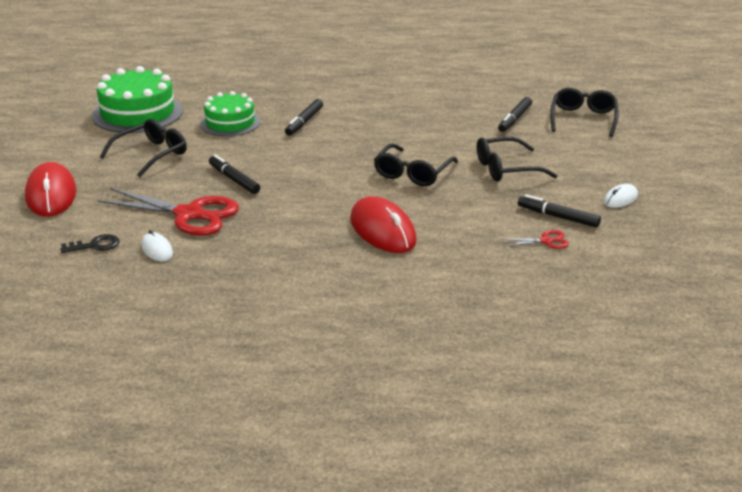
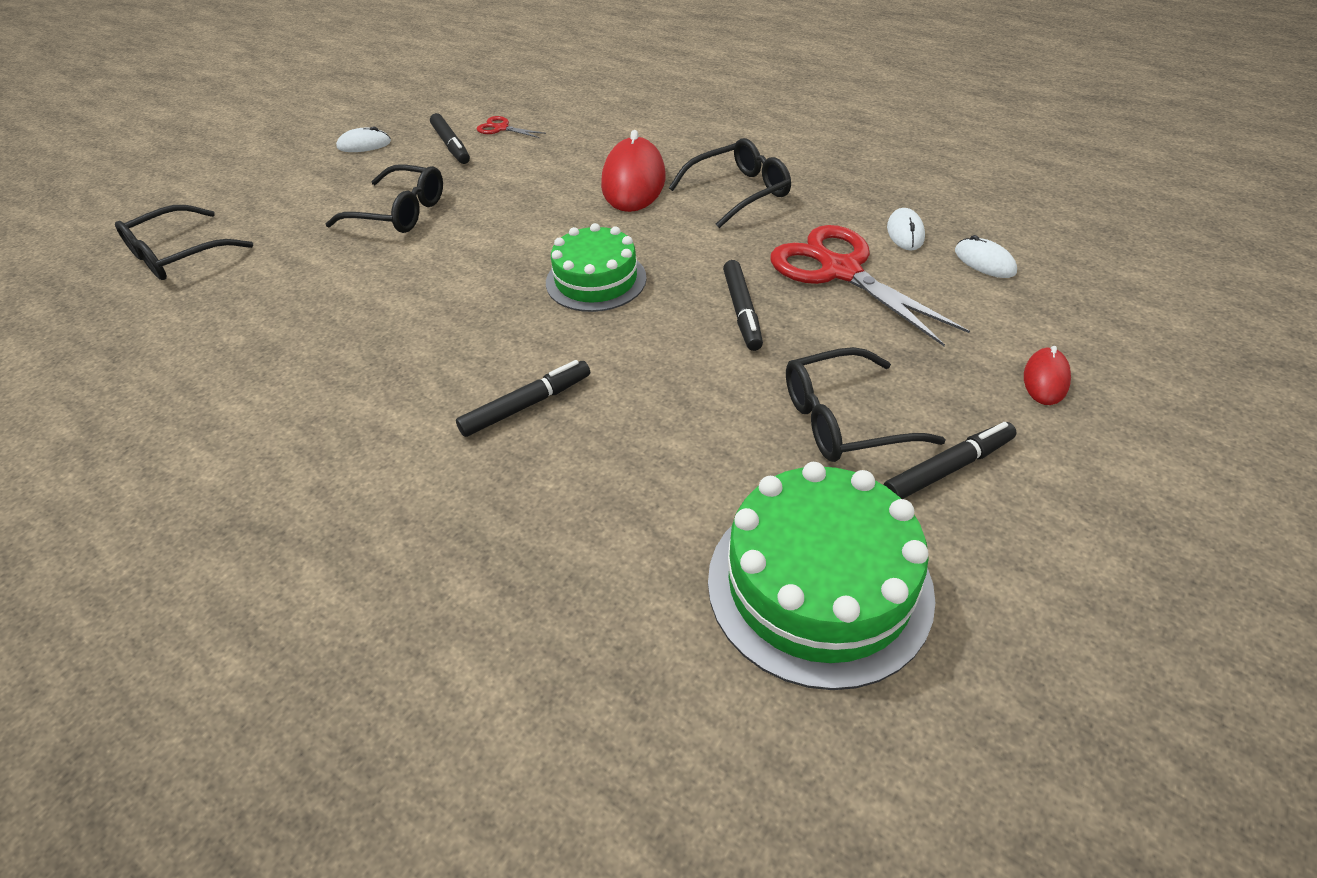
camera: 145 degrees left, 15 degrees up
(51, 195) = (1045, 379): red mouse -> red mouse, size x0.50
(95, 245) = (984, 262): black key -> white mouse
(230, 123) = (651, 459): green cake -> green cake (596, 280)
(413, 173) = (506, 242): black glasses -> black glasses (738, 192)
(514, 119) = (248, 287): black marker -> black marker (948, 468)

